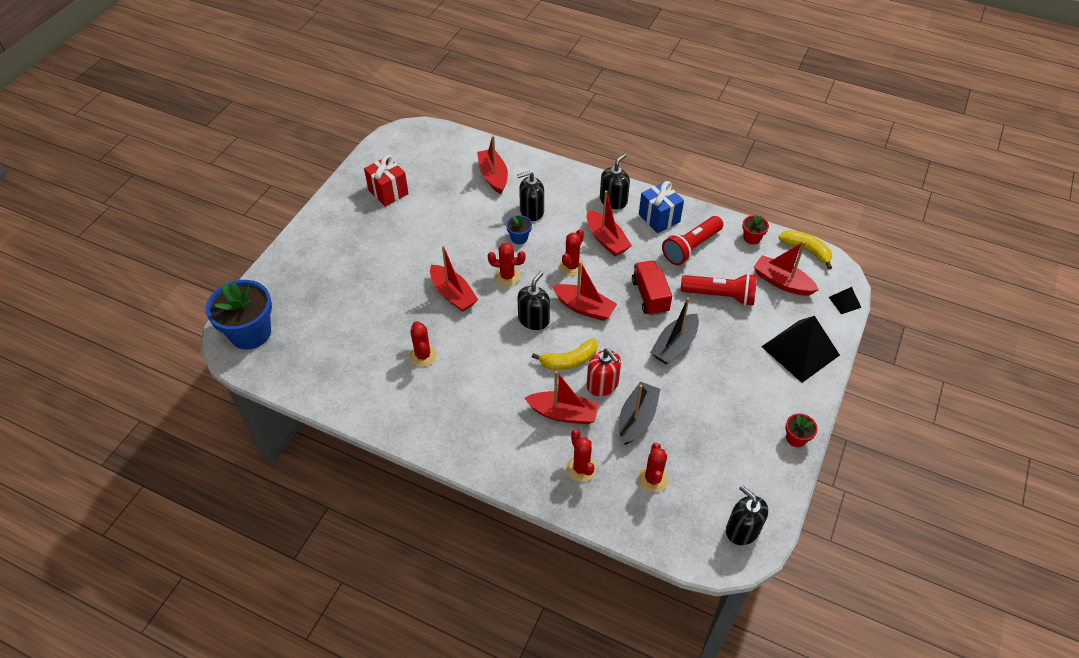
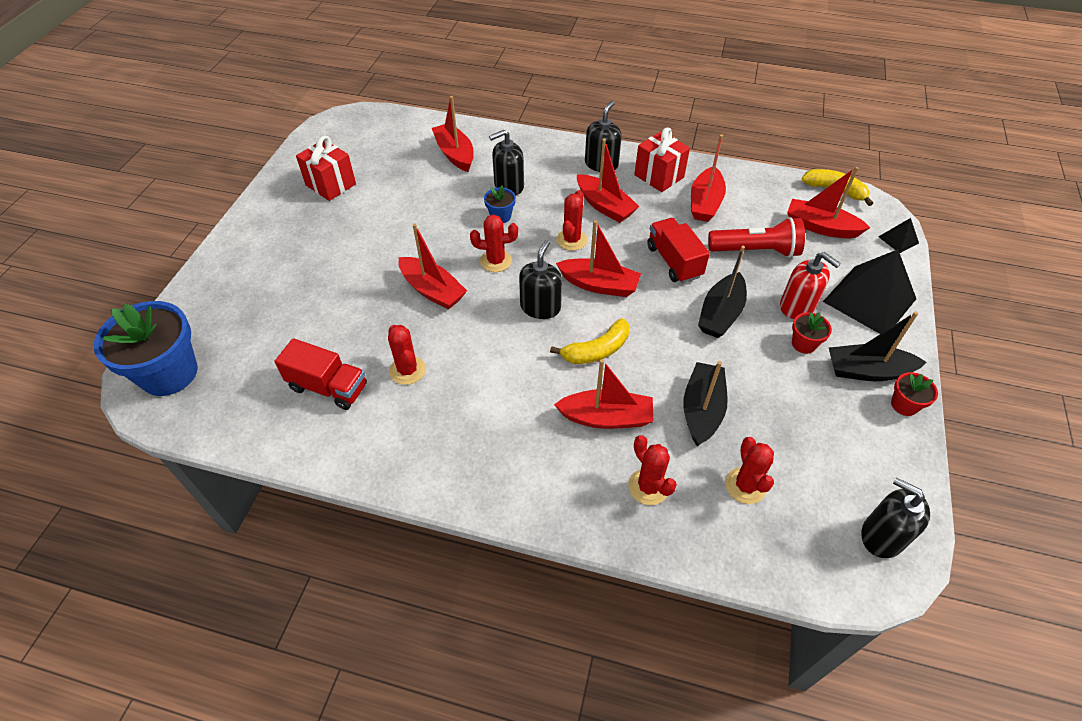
camera: 10 degrees left, 0 degrees up
(363, 360) = (328, 387): none -> red truck
(602, 384) = (646, 374): red soap dispenser -> red soap dispenser (797, 306)
(659, 218) = (659, 176): blue gift -> red gift
(691, 248) = (705, 203): red flashlight -> red boat
(752, 238) = (770, 185): red flower pot -> red flower pot (803, 344)
(776, 408) = (867, 371): none -> black boat

